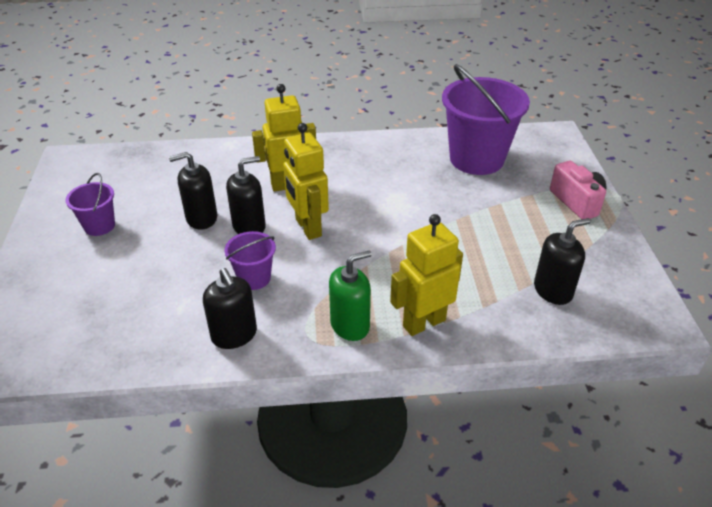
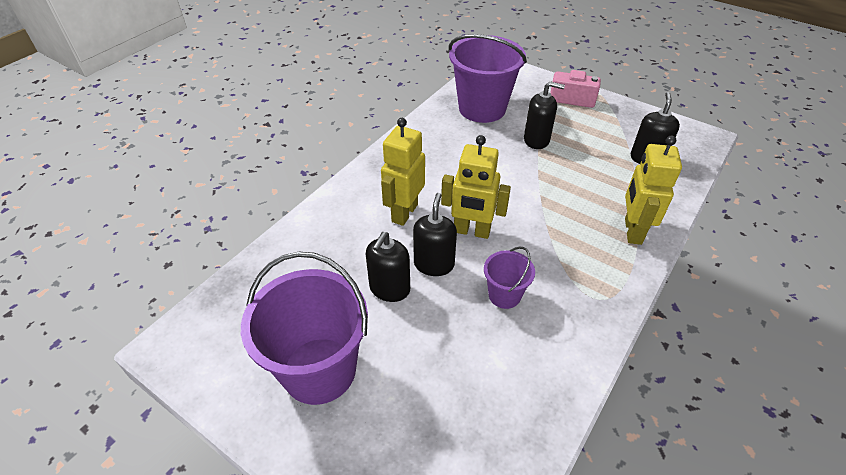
camera: 50 degrees left, 5 degrees up
(99, 226) = (319, 370): purple bucket -> purple bucket, size x2.03
(234, 335) = (564, 343): black soap dispenser -> black soap dispenser (536, 140)
(350, 325) = (606, 269): green soap dispenser -> none

